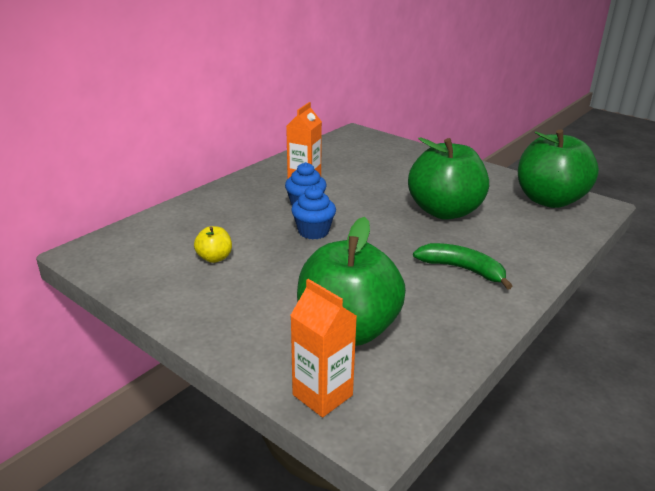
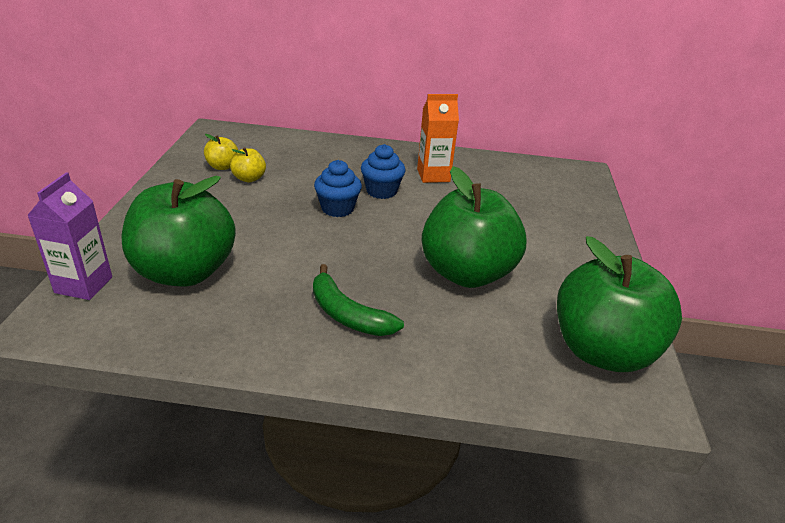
camera: 55 degrees right, 5 degrees up
(173, 266) = (222, 166): none -> yellow apple
(322, 395) = (84, 285): orange carton -> purple carton
(462, 269) = (347, 314): green banana -> green banana turned 135 degrees clockwise

